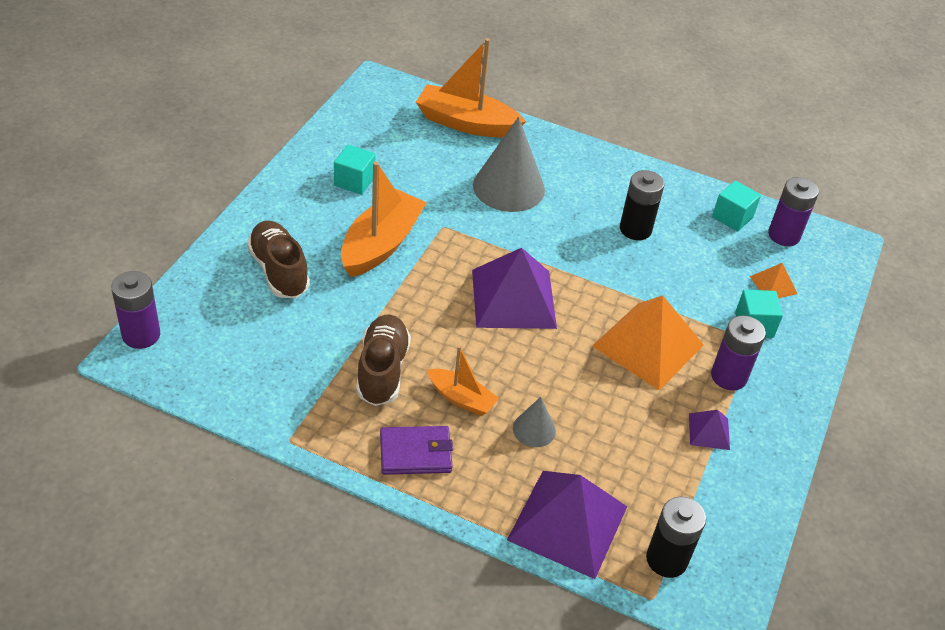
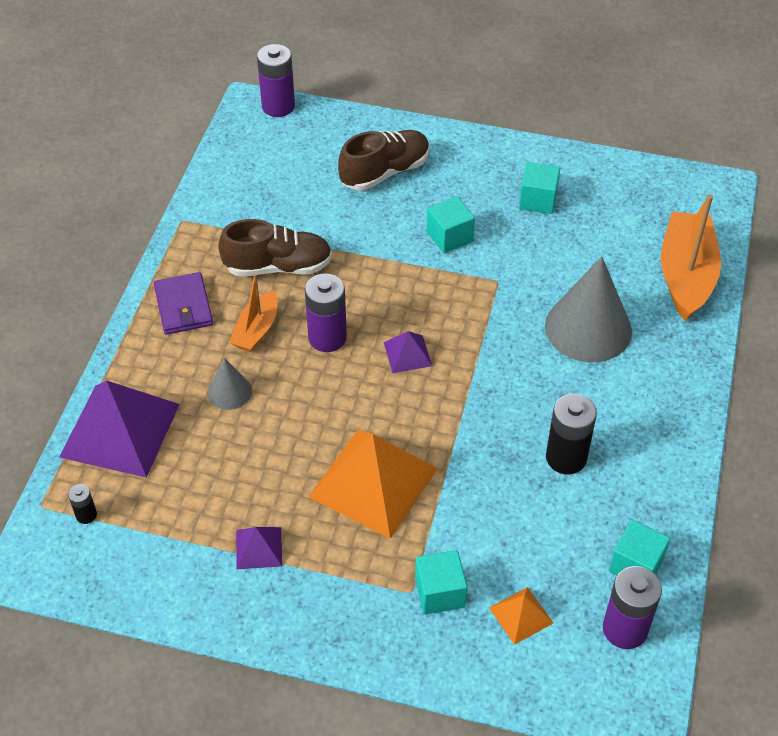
camera: 85 degrees right, 5 degrees up
(381, 244) = (449, 237): orange boat -> turquoise cube
(513, 298) = (407, 354): purple pyramid -> purple pyramid, size x0.46
(666, 559) = (86, 515): black battery -> black battery, size x0.50
(728, 376) = (346, 566): purple battery -> purple battery (327, 337)

